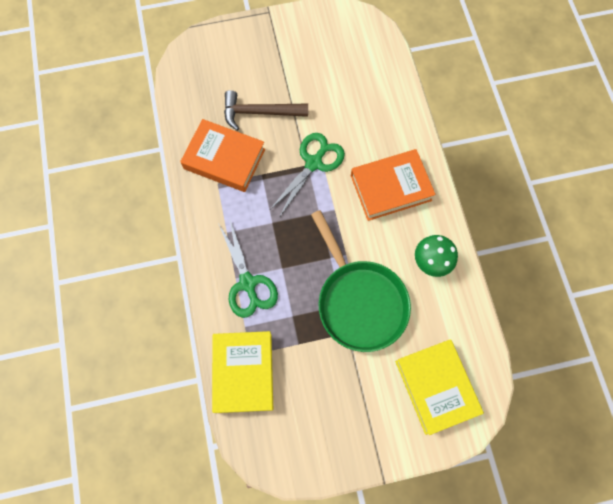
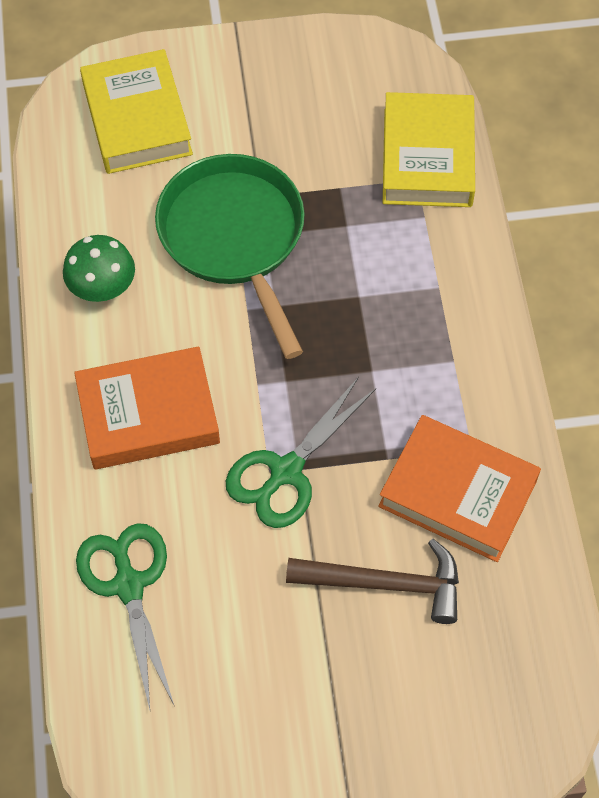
camera: 175 degrees left, 10 degrees down
(248, 284) = (417, 277): green scissors -> green scissors (128, 584)

